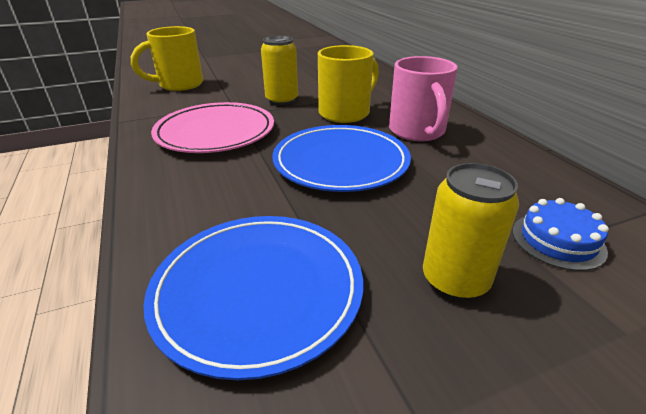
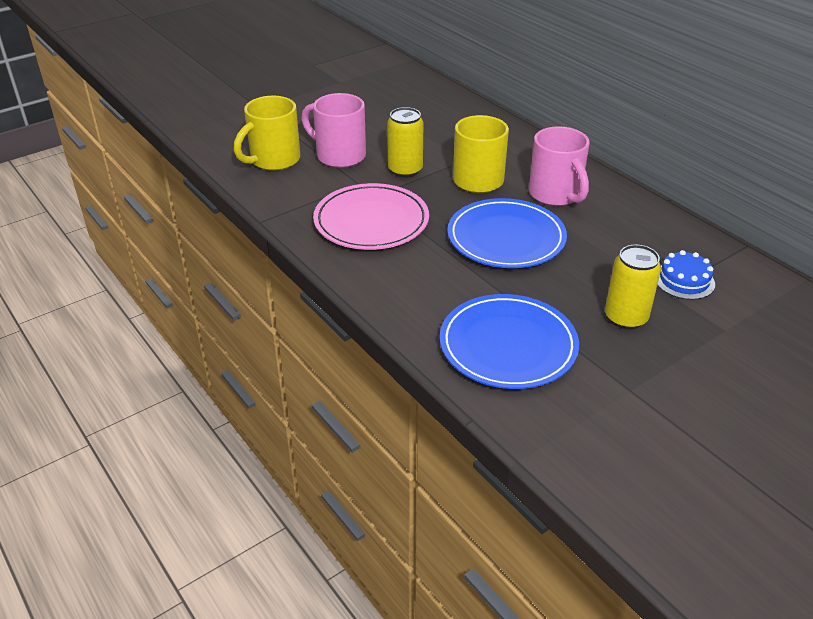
camera: 15 degrees left, 5 degrees up
(234, 87) = (339, 156): none -> pink mug

